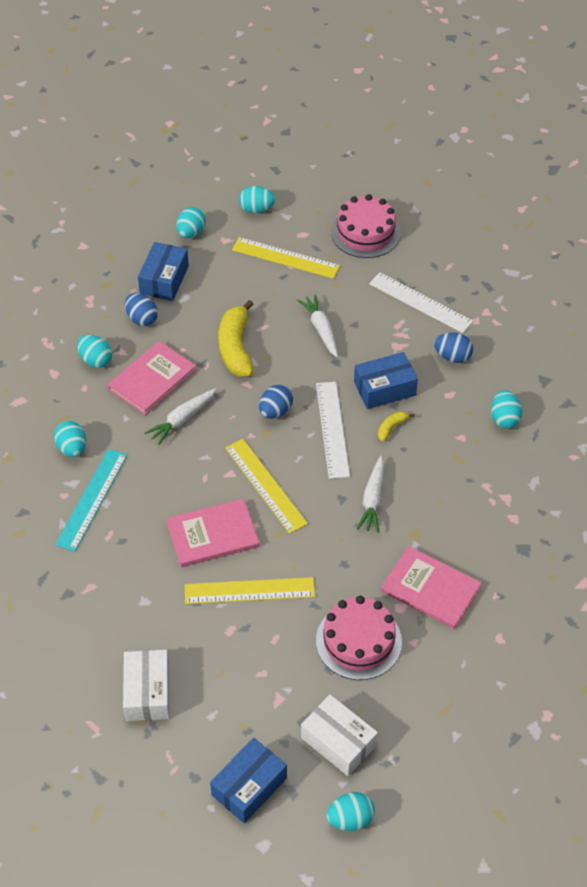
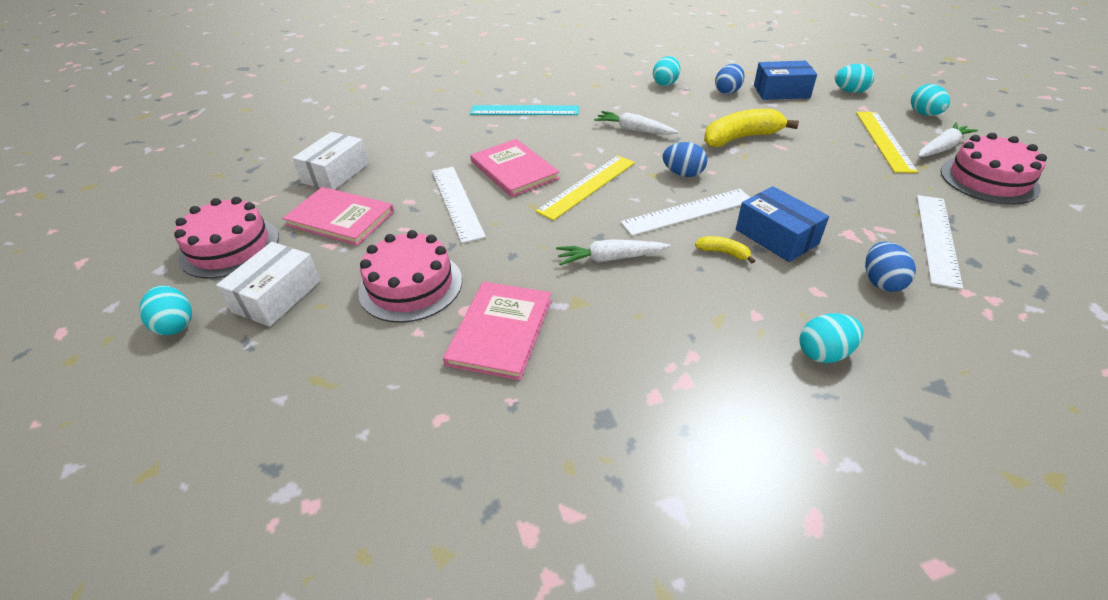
camera: 75 degrees right, 10 degrees down
(72, 448) = (570, 93): turquoise egg -> none
(148, 692) = (336, 173): white box -> white box turned 45 degrees counterclockwise
(152, 379) = (666, 109): pink book -> pink book (340, 218)
(249, 591) = (456, 202): yellow ruler -> white ruler
(249, 786) = (230, 247): blue box -> pink cake
(321, 329) = (815, 179): white carrot -> white carrot (942, 148)

